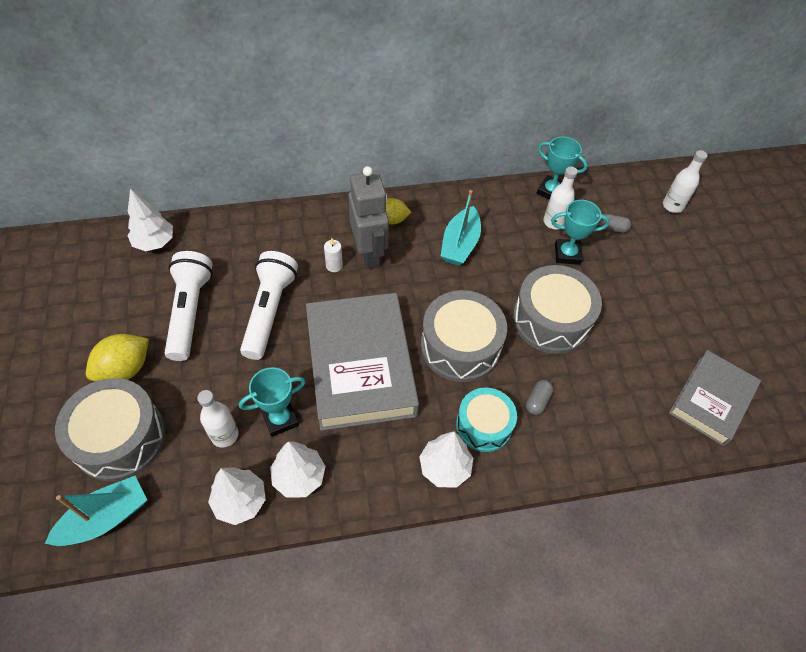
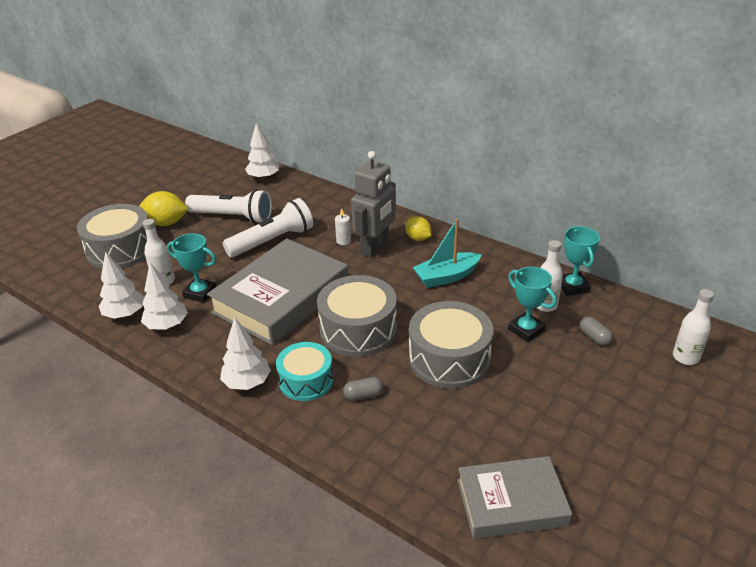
camera: 50 degrees right, 20 degrees down
(106, 518) = (66, 277): turquoise boat -> none
(190, 312) = (233, 217): white flashlight -> white flashlight turned 60 degrees clockwise

